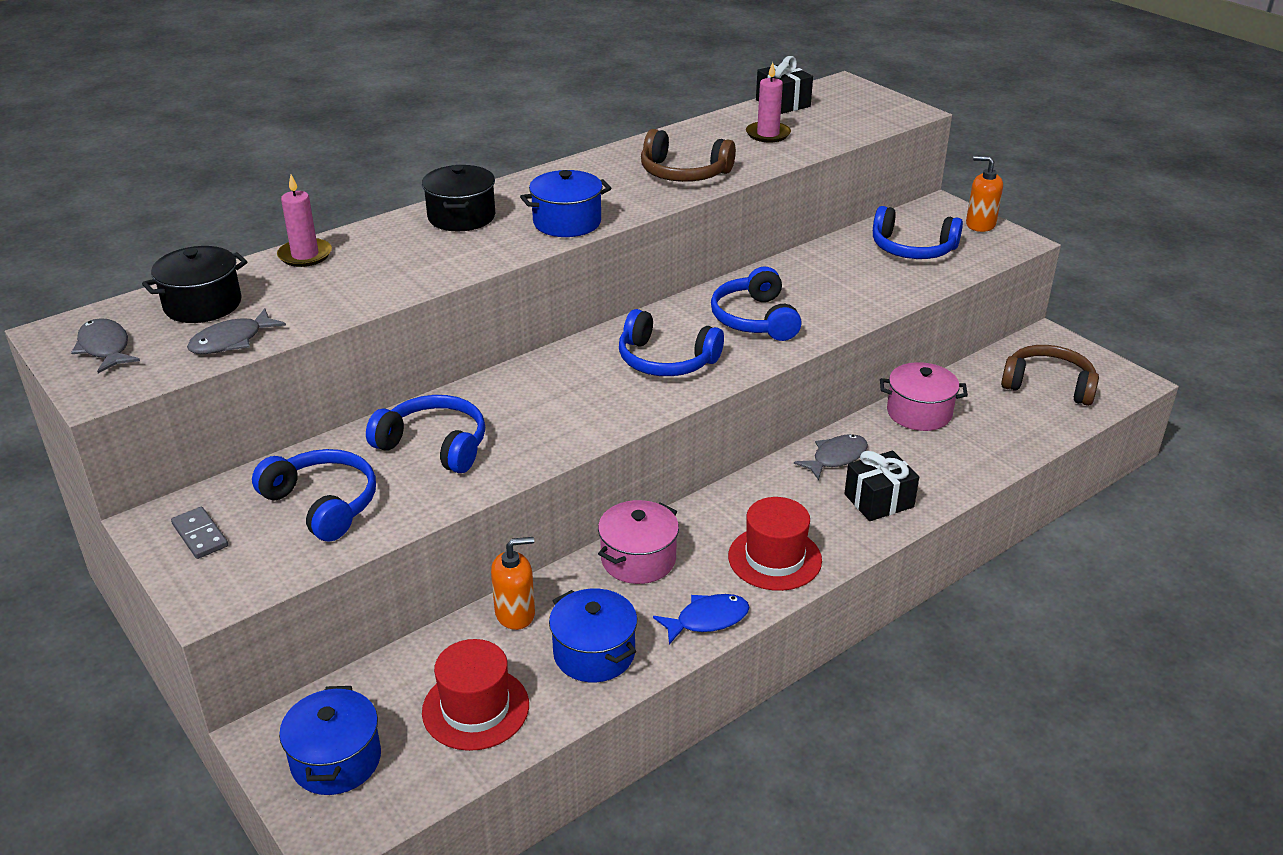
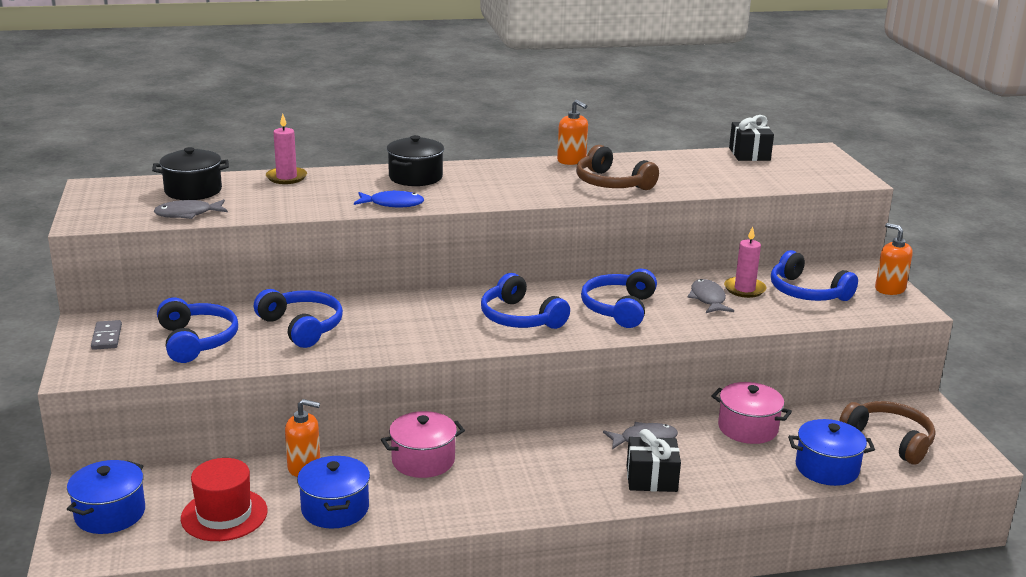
camera: 25 degrees right, 10 degrees down
(105, 348) = (111, 200): grey fish -> grey fish (708, 299)
(567, 222) = (486, 196): blue pot -> blue pot (827, 468)
(612, 153) = (571, 160): none -> orange soap dispenser
(707, 620) = (437, 515): blue fish -> blue fish (392, 204)
(768, 134) = (711, 172): pink candle -> pink candle (744, 289)
(774, 558) = (527, 491): red hat -> none

